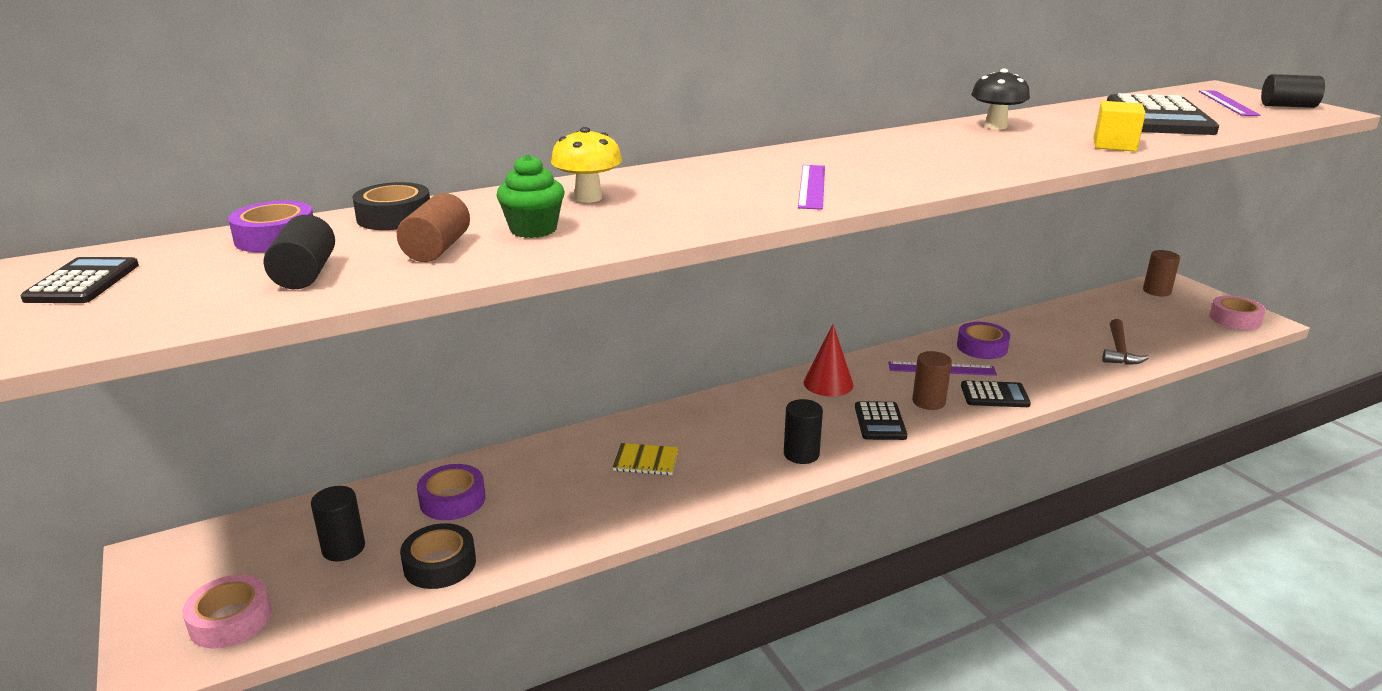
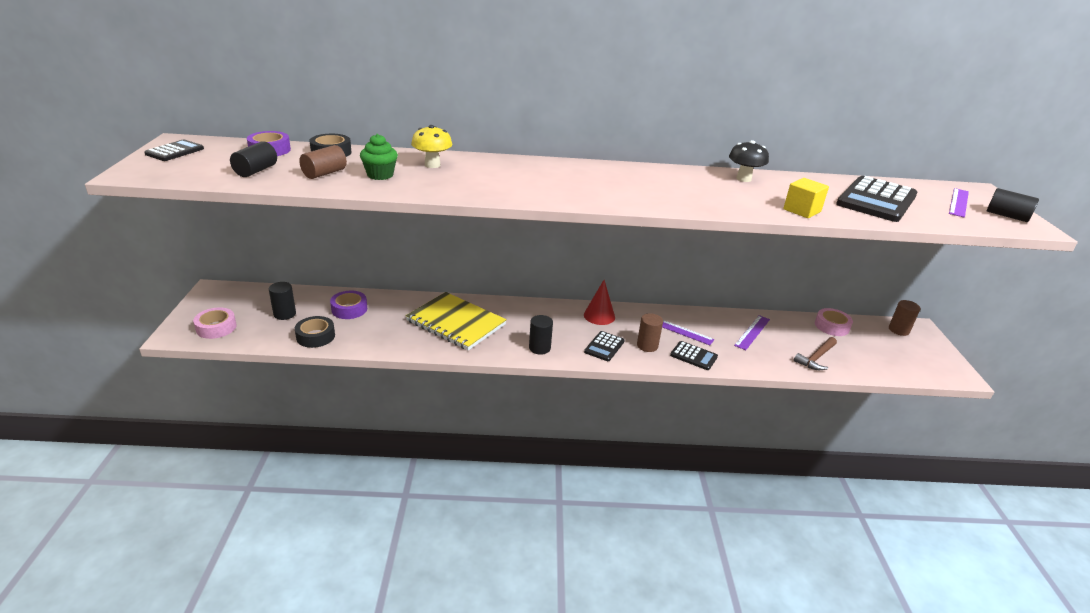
camera: 25 degrees right, 5 degrees up
(646, 461) = (456, 323): yellow notebook -> yellow notebook, size x2.34
(812, 186) = (558, 188): purple ruler -> purple ruler (752, 332)
(982, 347) = (721, 326): purple tape -> none
(1235, 319) = (936, 367): pink tape -> pink tape (831, 326)

